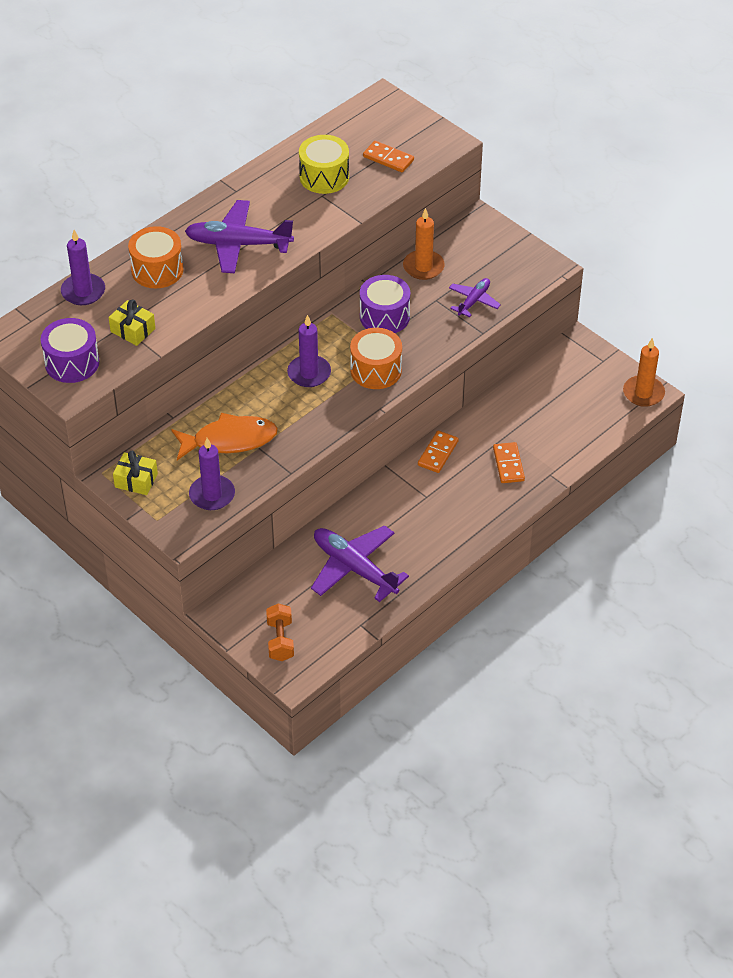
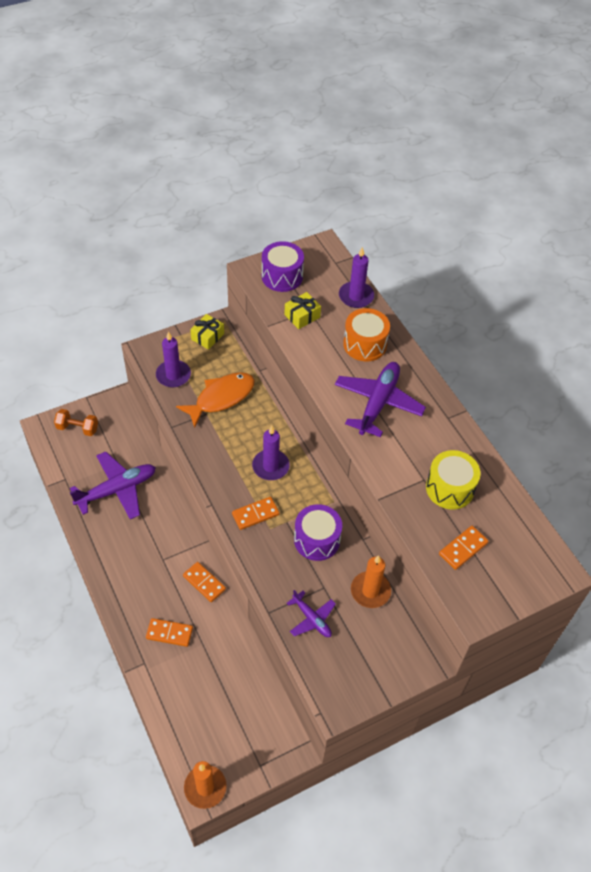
camera: 105 degrees right, 5 degrees up
(229, 440) = (221, 398): orange fish -> orange fish turned 135 degrees counterclockwise
(376, 370) = (255, 514): orange drum -> orange domino

